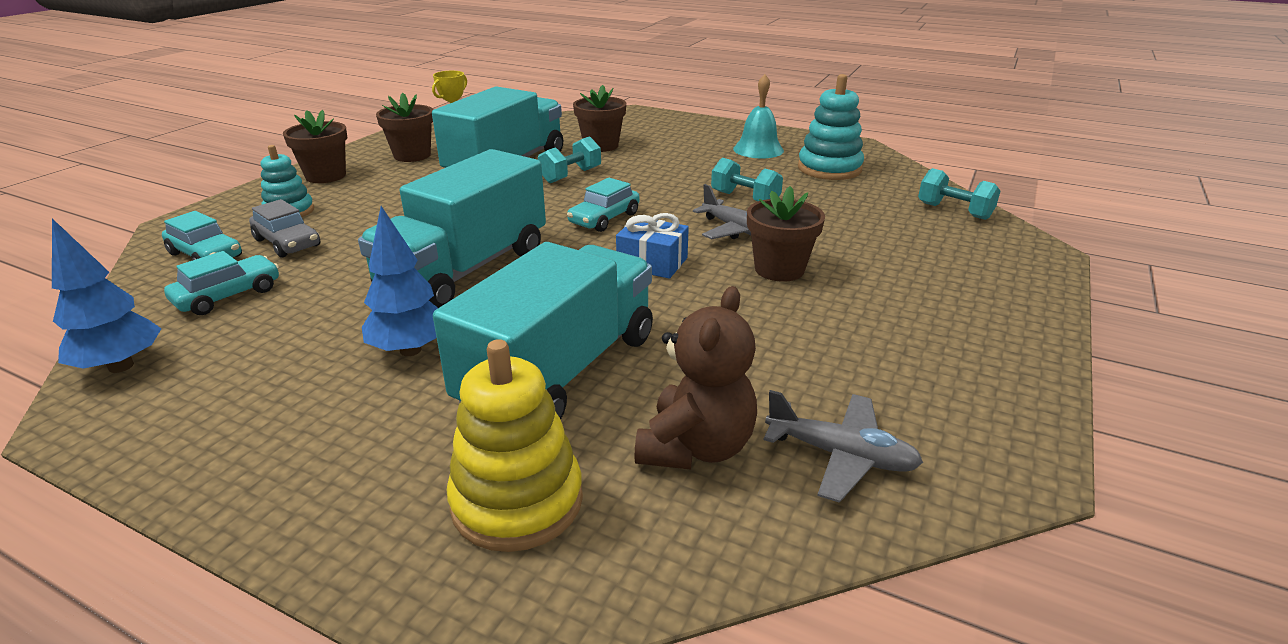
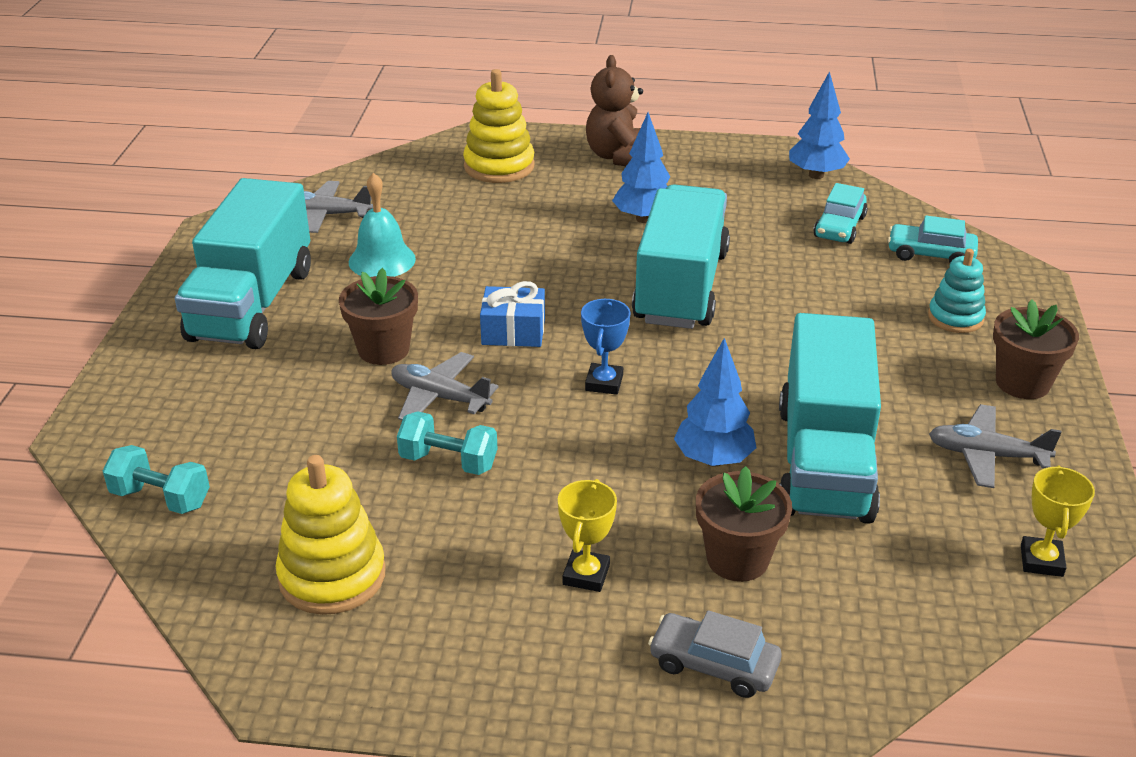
camera: 160 degrees right, 5 degrees up
(287, 243) = (884, 281): grey car -> grey car (713, 665)
(412, 155) = (986, 455): brown flower pot -> grey plane
(560, 372) = (525, 225): turquoise truck -> turquoise truck (252, 304)
(571, 175) = (713, 460): turquoise dumbbell -> blue tree
(604, 219) = (604, 383): turquoise car -> blue trophy
(685, 152) = (586, 575): none -> yellow trophy
(695, 447) = (414, 203): brown teddy bear -> brown teddy bear (618, 157)
(758, 149) = (463, 617): turquoise bell -> turquoise bell (382, 260)
(829, 169) = (332, 576): turquoise stacking toy -> yellow stacking toy

